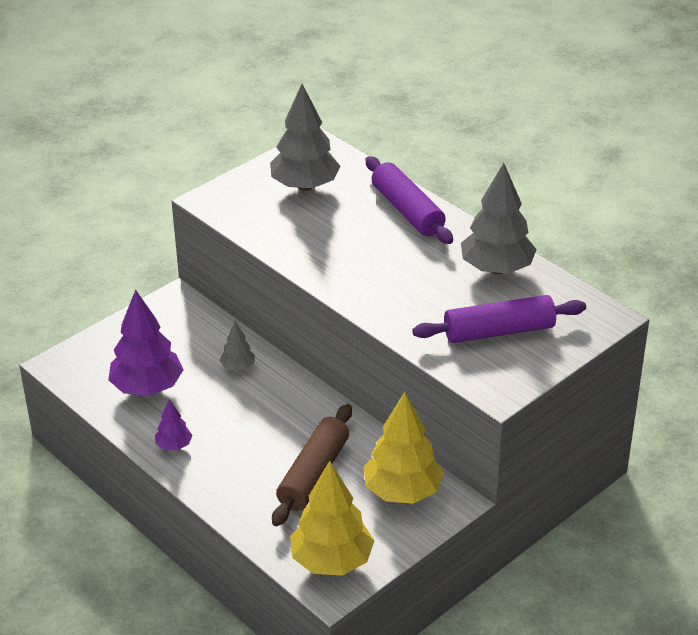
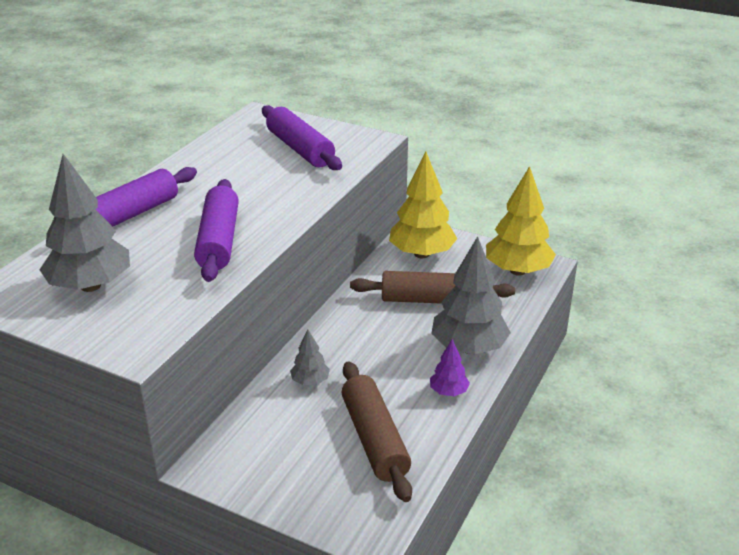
camera: 110 degrees left, 5 degrees down
(147, 387) = (374, 439): purple tree -> brown rolling pin
(337, 254) = (219, 240): none -> purple rolling pin
(496, 268) = (211, 161): grey tree -> grey tree (468, 348)

